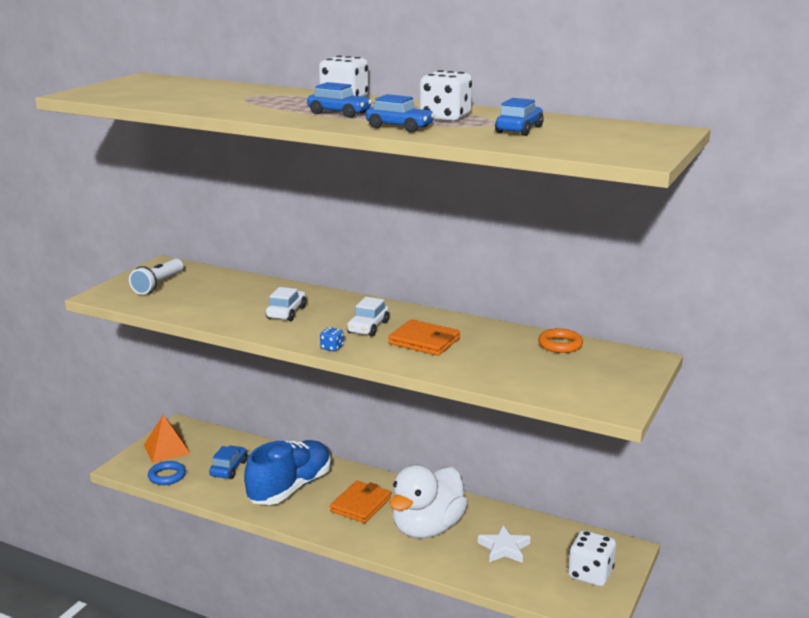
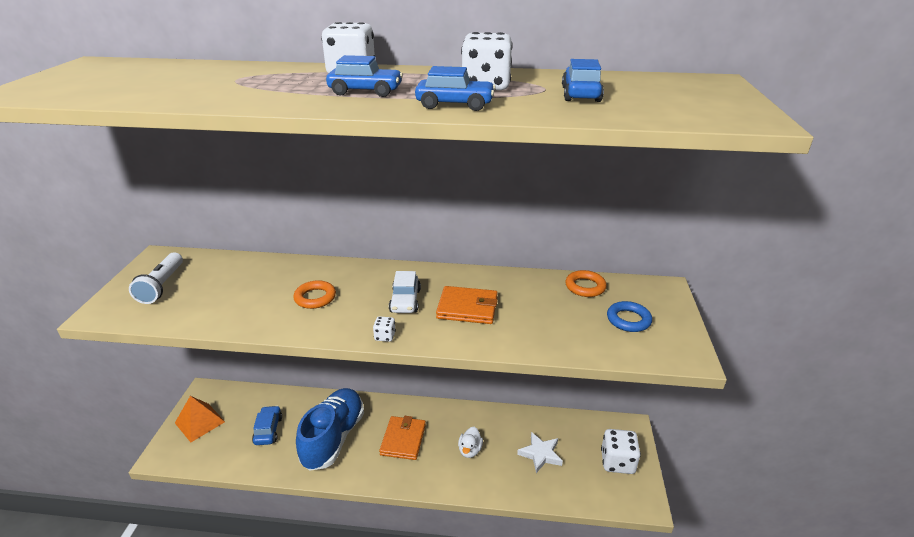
camera: 20 degrees left, 10 degrees up
(167, 476) = (210, 455): blue ring -> blue ring (628, 320)
(286, 312) = (315, 298): white car -> orange ring
(332, 348) = (385, 336): blue dice -> white dice
(427, 528) = (470, 450): white duck -> white duck, size x0.41

